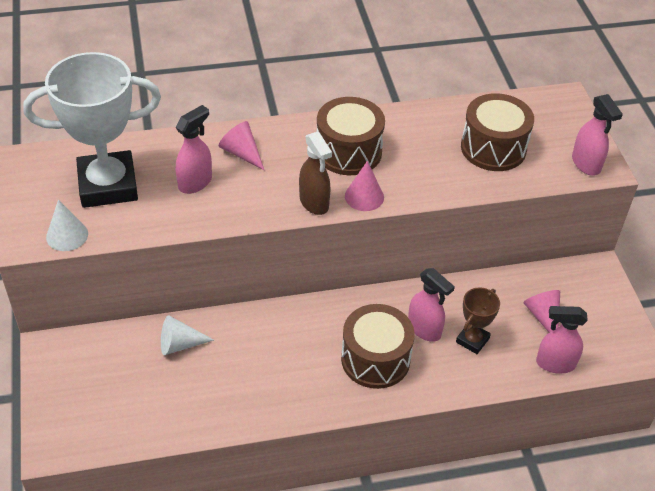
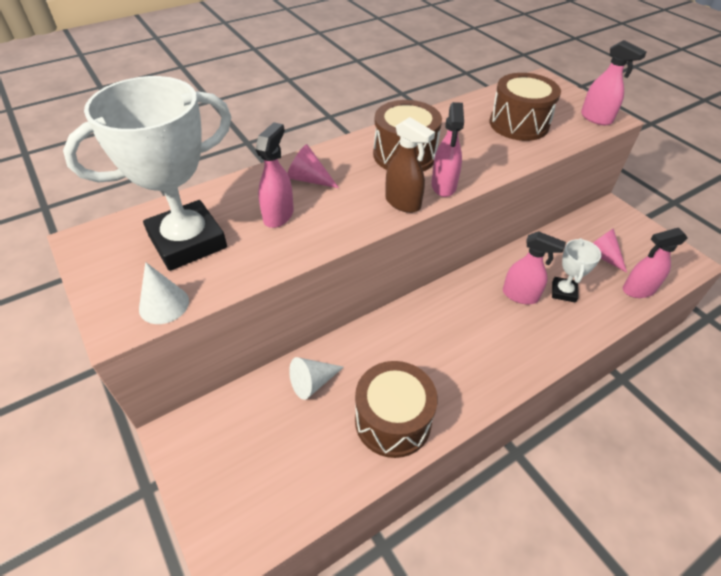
camera: 20 degrees left, 0 degrees up
(364, 196) = (443, 186): pink cone -> pink spray bottle
(375, 359) = (498, 335): brown drum -> brown drum (393, 421)
(472, 340) = (563, 292): brown trophy -> white trophy

